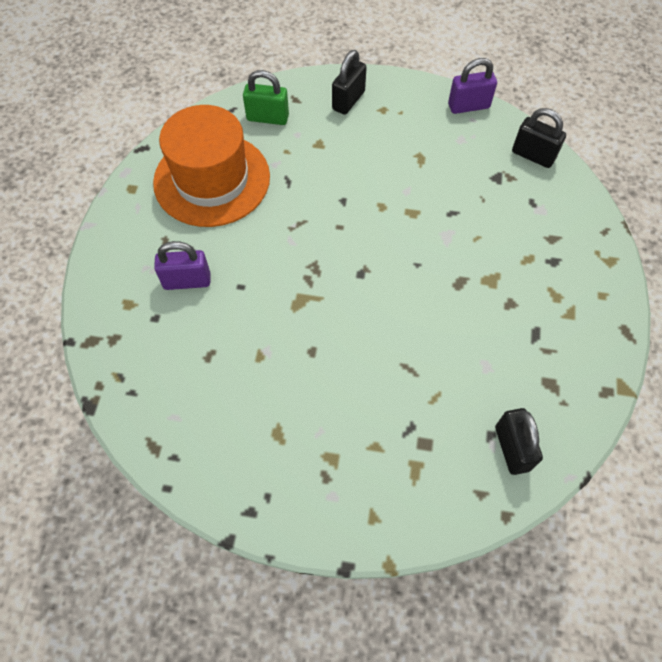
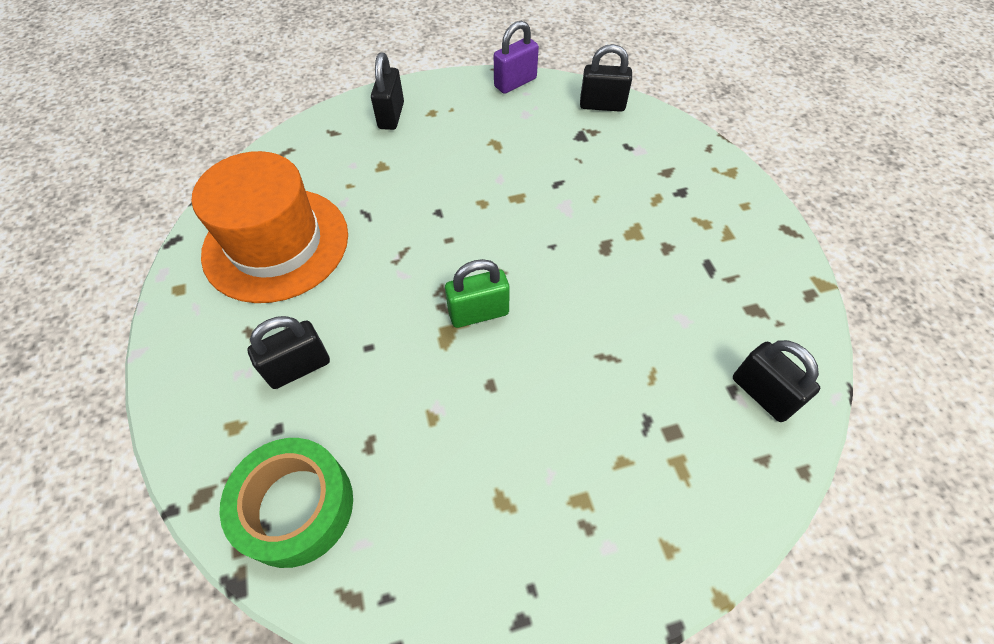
camera: 25 degrees left, 5 degrees down
(145, 374) = (296, 506): none -> green tape
(187, 281) = (299, 367): purple padlock -> black padlock
(267, 118) = (311, 160): green padlock -> green padlock (478, 313)

